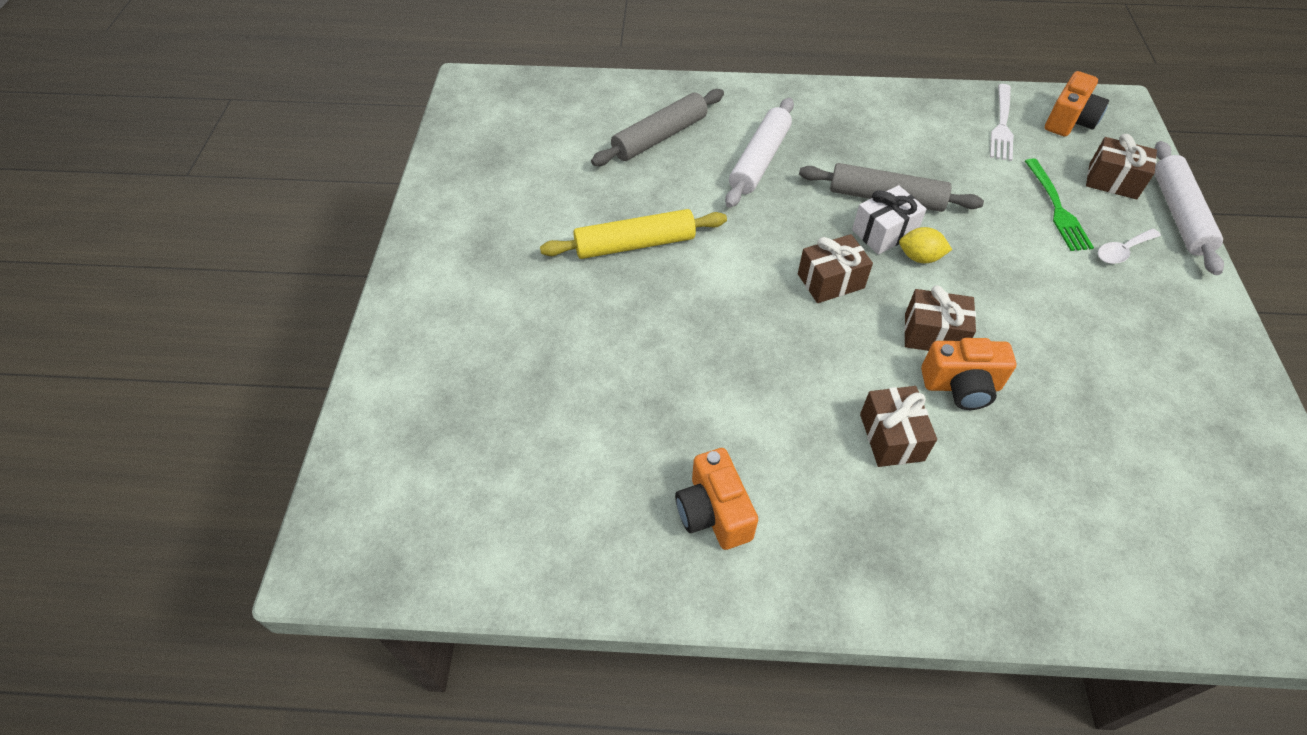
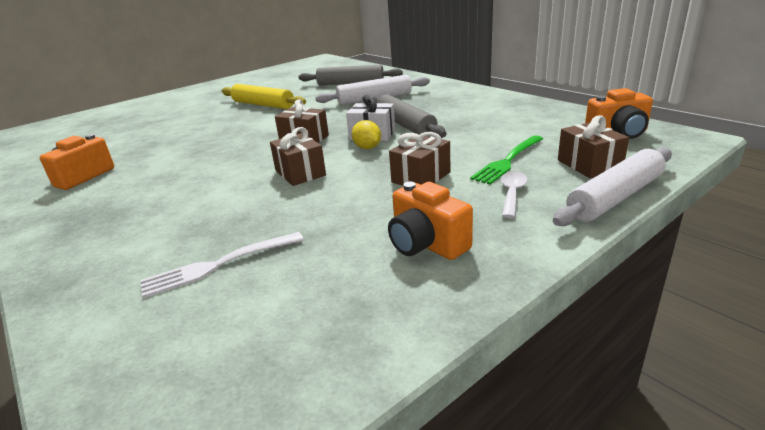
camera: 50 degrees right, 25 degrees down
(891, 437) = (187, 193): brown gift -> brown gift (421, 177)
(961, 386) = (262, 195): orange camera -> orange camera (426, 244)
(1002, 125) = (554, 122): white fork -> white fork (219, 265)
(1122, 251) = (512, 194): white spoon -> white spoon turned 90 degrees clockwise

